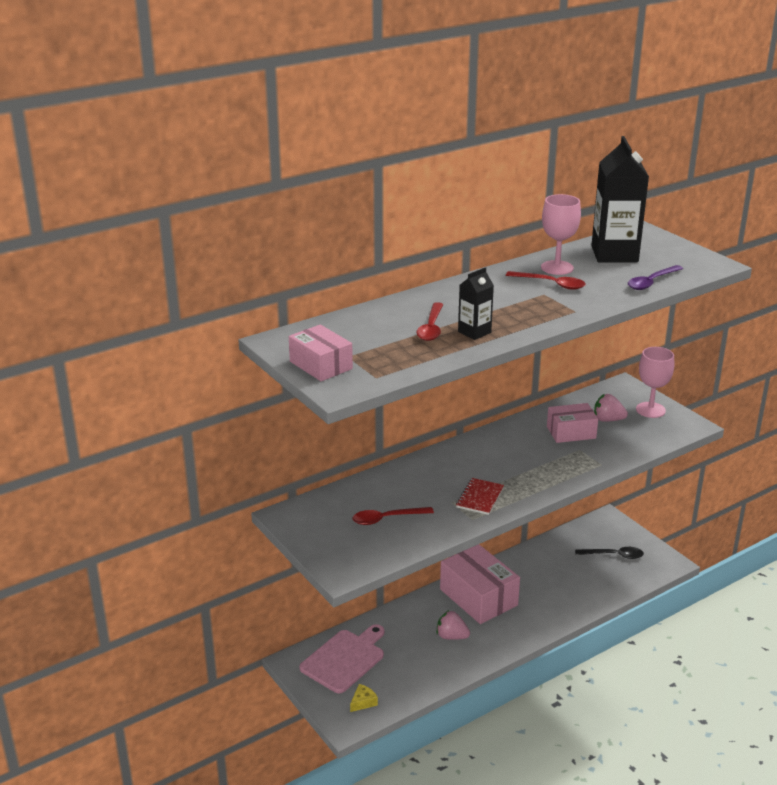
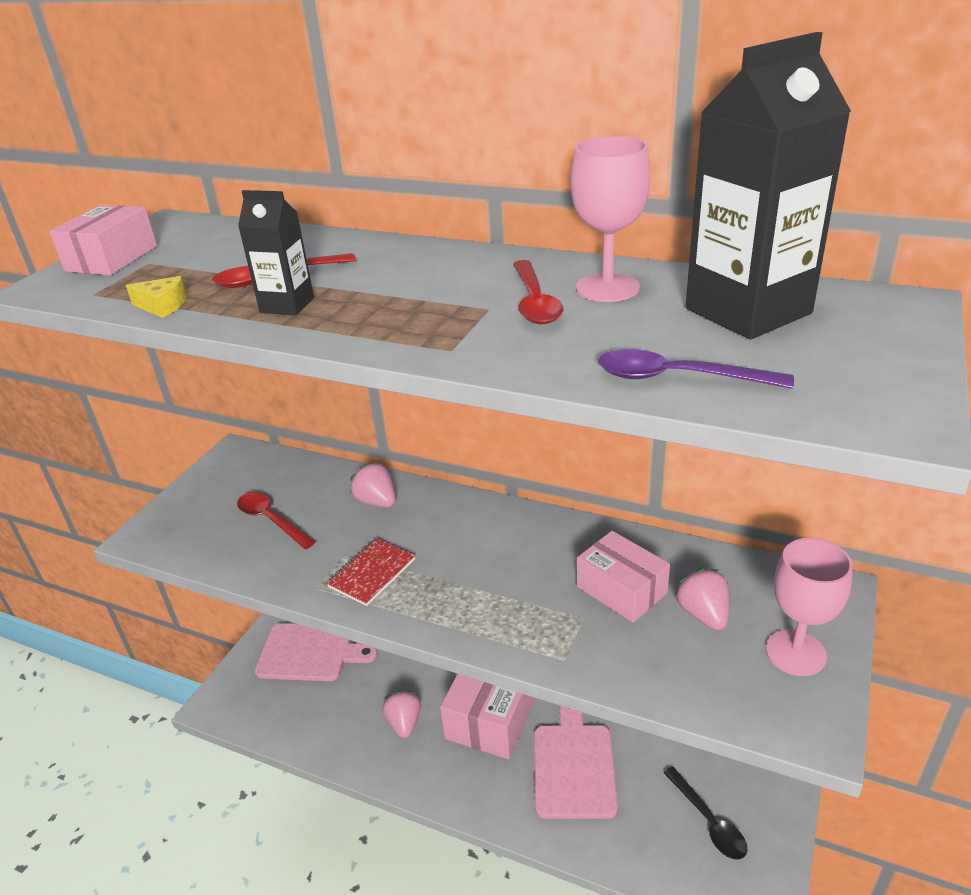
camera: 60 degrees right, 5 degrees up
(363, 702) = (252, 701): yellow cheese -> yellow cheese (163, 306)
(413, 477) = (377, 501): none -> pink strawberry
(480, 497) = (372, 573): red notebook -> red notebook turned 45 degrees counterclockwise
(543, 583) = (573, 765): none -> pink cutting board

